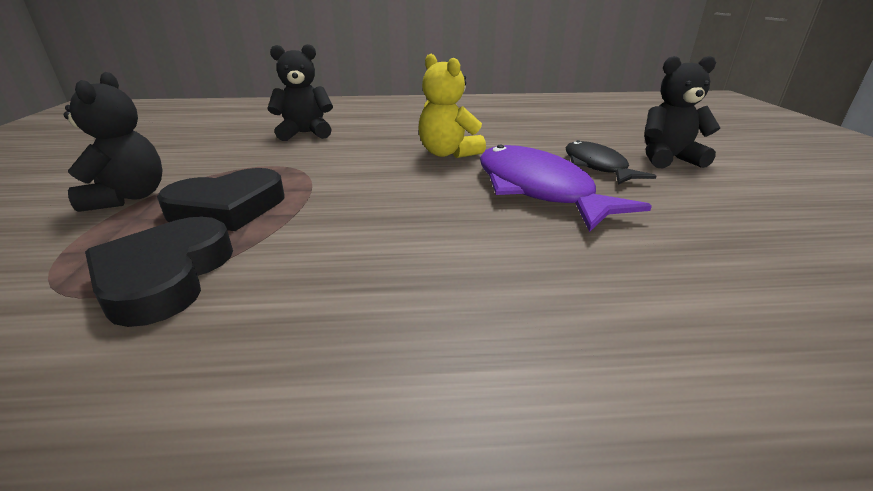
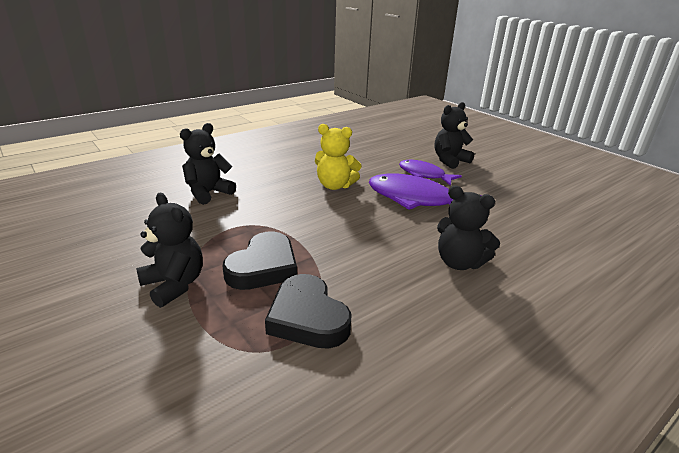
camera: 35 degrees left, 0 degrees up
(481, 289) = (459, 262): none -> black teddy bear
(597, 166) = (424, 175): black fish -> purple fish

